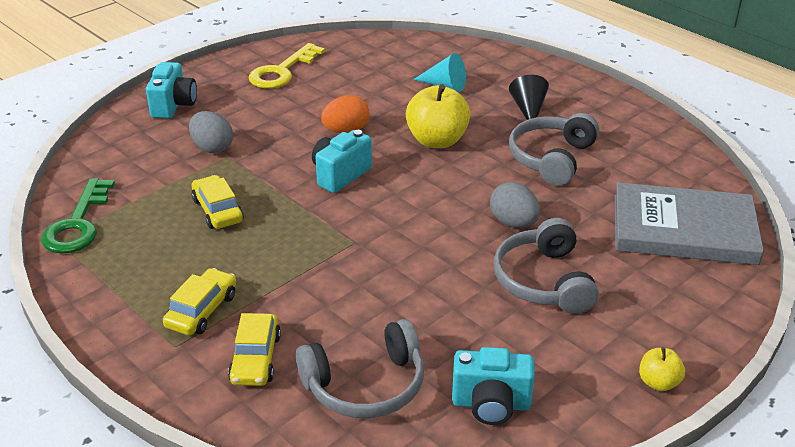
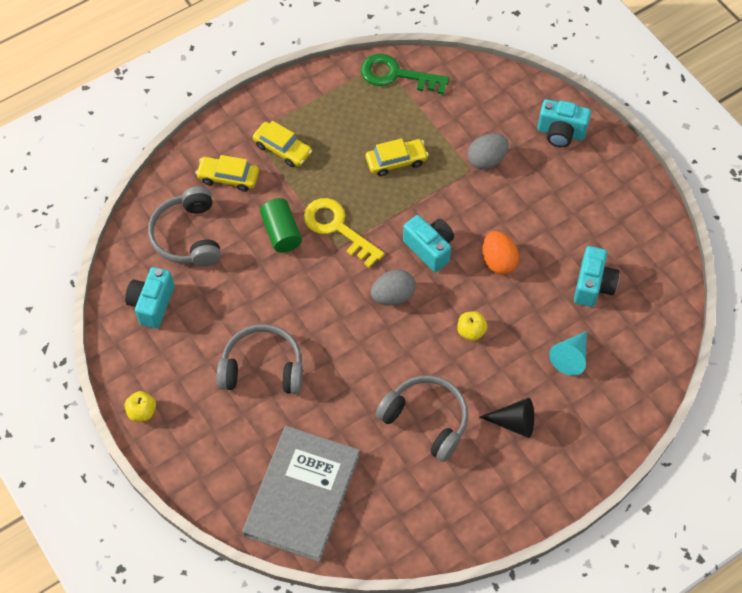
camera: 100 degrees right, 25 degrees up
(282, 71) = (614, 219): yellow key -> yellow key (337, 228)
(341, 292) = (281, 232): none -> green cylinder
(361, 78) = (593, 285): none -> turquoise camera
(437, 140) = (471, 331): yellow apple -> yellow apple, size x0.51
(513, 223) = (338, 364): grey egg -> grey egg (393, 296)

